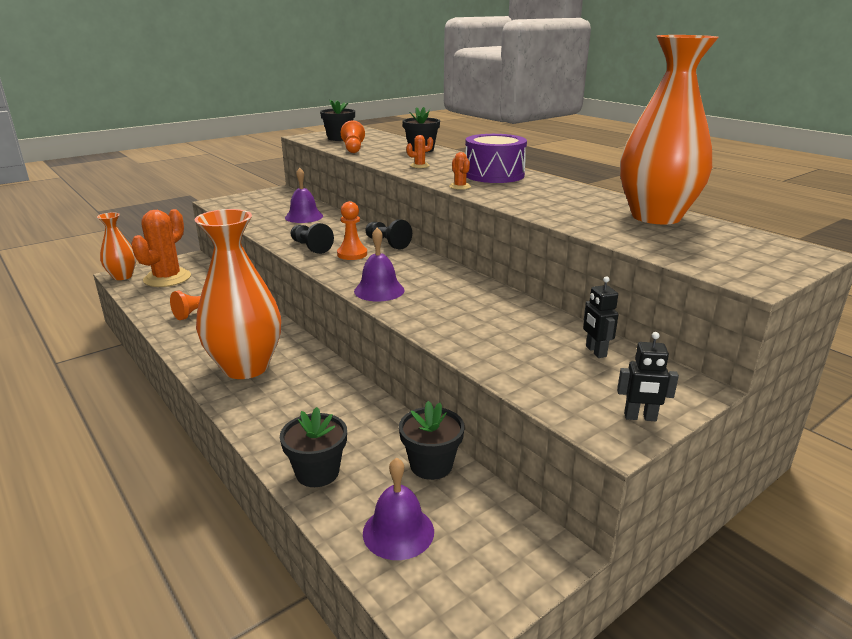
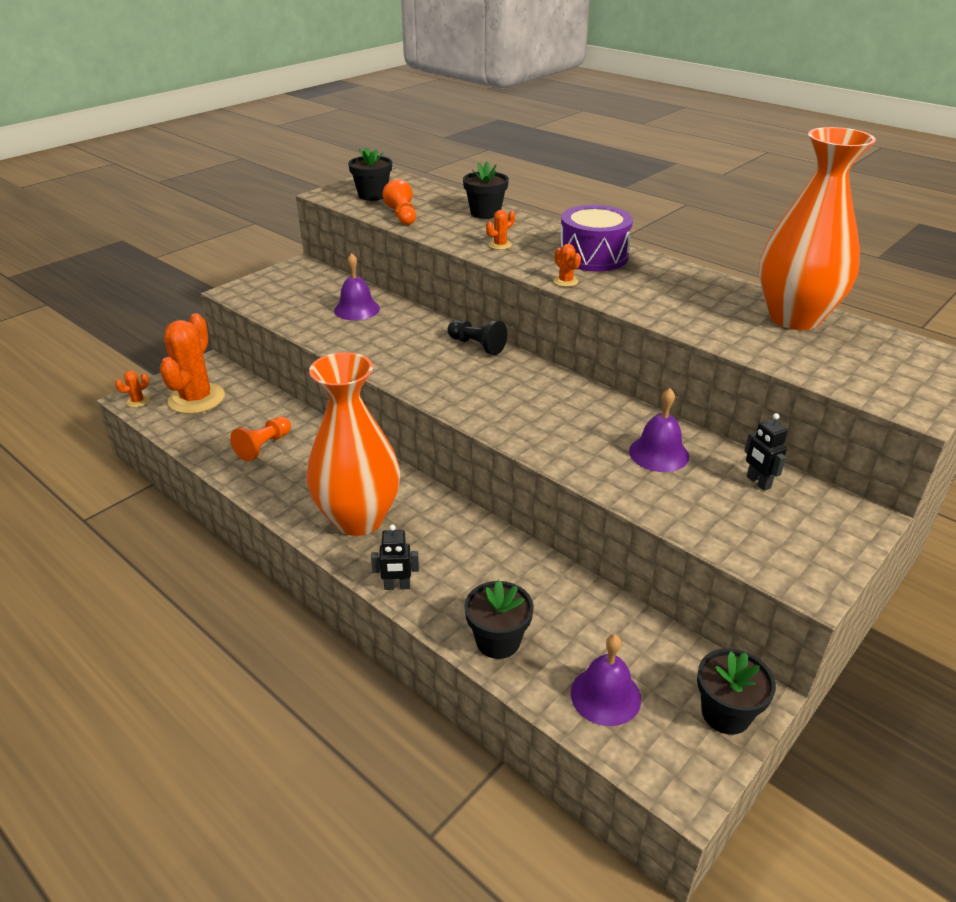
camera: 10 degrees left, 10 degrees up
(122, 276) = (138, 401): orange vase -> orange cactus
(310, 247) = (391, 360): black pawn -> none
(352, 254) = (445, 367): orange pawn -> none
(379, 290) = (502, 420): purple bell -> purple bell (659, 453)
(431, 465) = (608, 617): black flower pot -> black flower pot (726, 713)
(640, 417) = (826, 560): black robot -> black robot (397, 586)

